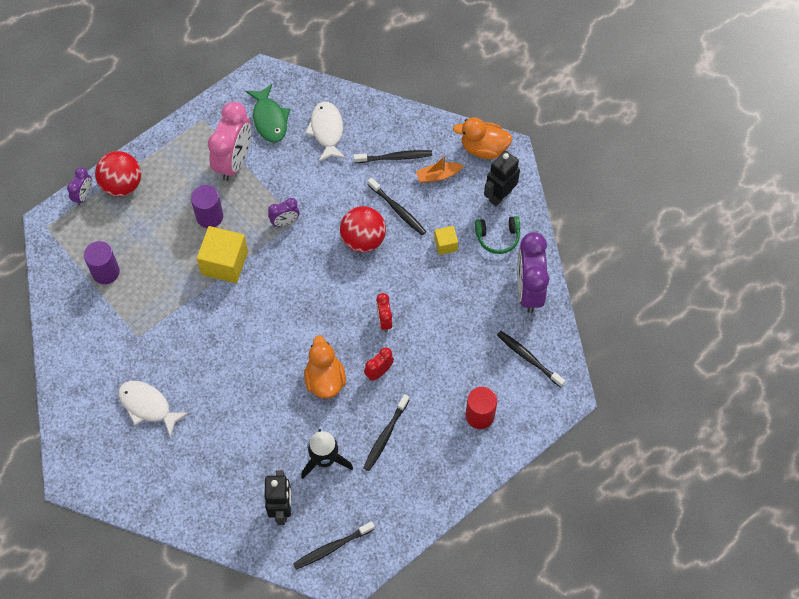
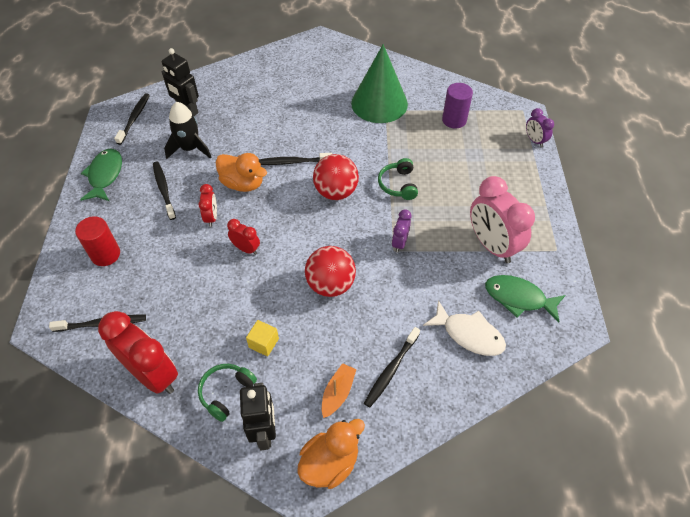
camera: 130 degrees right, 10 degrees down
(122, 184) = (527, 166): red ball -> red ball (336, 192)
(131, 348) = (379, 103): none -> green cone
(148, 406) = (329, 90): white fish -> none
(209, 216) = (449, 199): purple cylinder -> none
(224, 263) = (398, 185): yellow cube -> green headphones
(398, 210) = (334, 331): black toothbrush -> black toothbrush (292, 162)
(414, 500) = (105, 175): none -> green fish
(529, 290) = (153, 375): purple clock -> red clock

